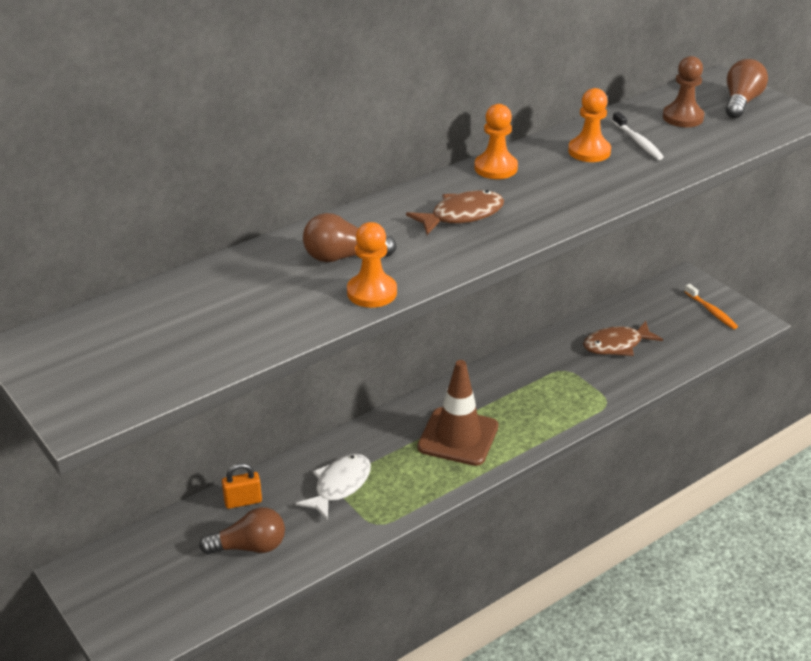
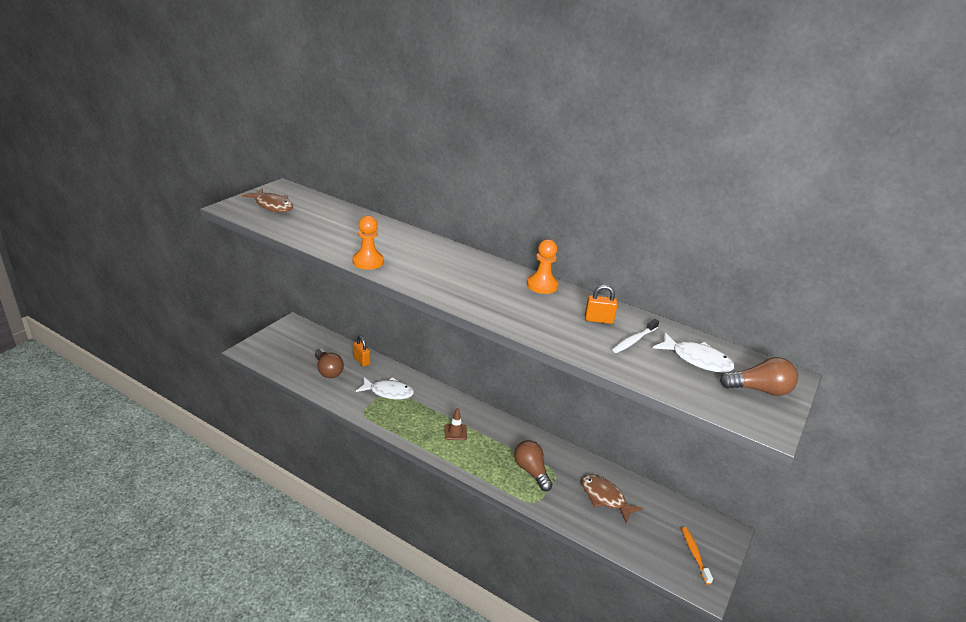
camera: 65 degrees right, 5 degrees down
(343, 257) = (400, 249): brown light bulb -> brown light bulb (531, 471)
(458, 437) = (455, 432): brown traffic cone -> brown traffic cone, size x0.47
(462, 215) = (472, 280): brown fish -> brown fish (272, 206)
(589, 151) = (598, 320): orange pawn -> orange padlock
(683, 117) = (697, 359): brown pawn -> white fish
(711, 311) = (694, 554): orange toothbrush -> orange toothbrush turned 135 degrees clockwise

